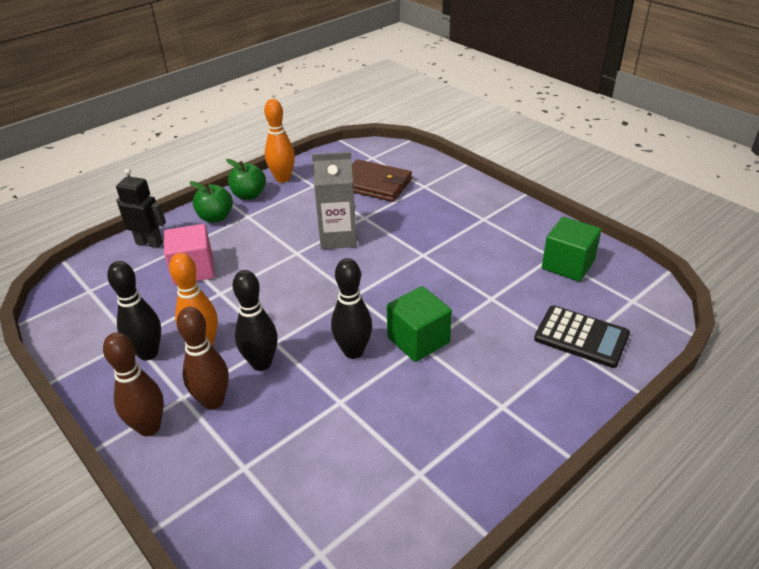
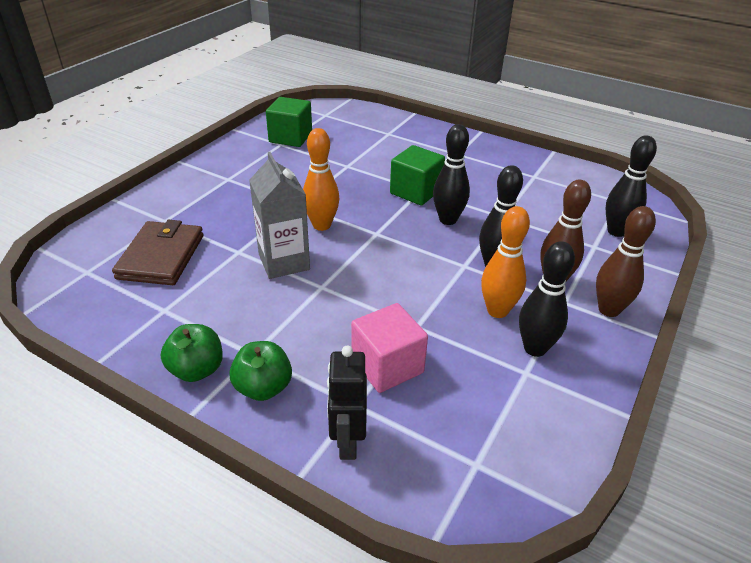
camera: 110 degrees left, 0 degrees up
(257, 508) = (616, 231): none -> black bowling pin
(283, 178) = (146, 346): orange bowling pin -> orange bowling pin (321, 225)
(581, 337) = (374, 130): black calculator -> none

